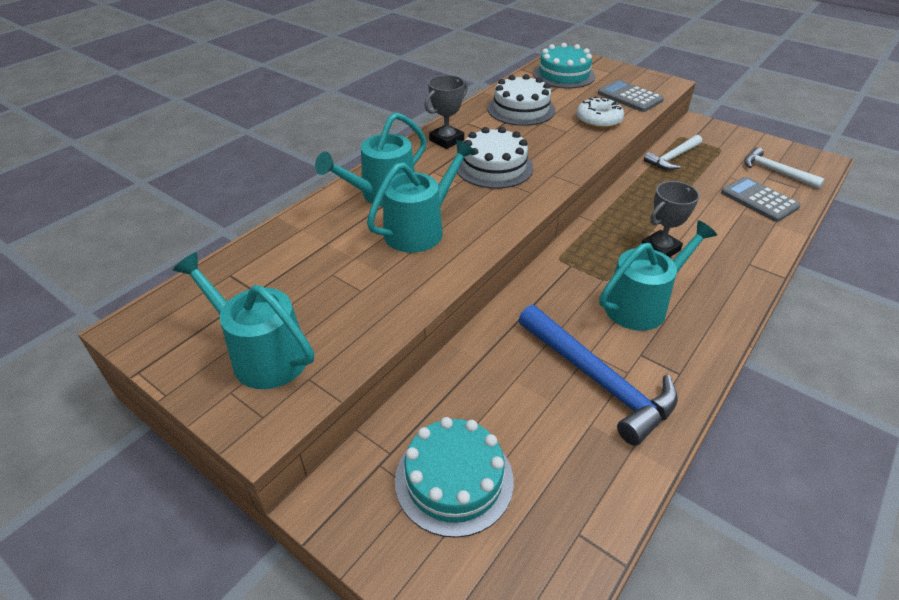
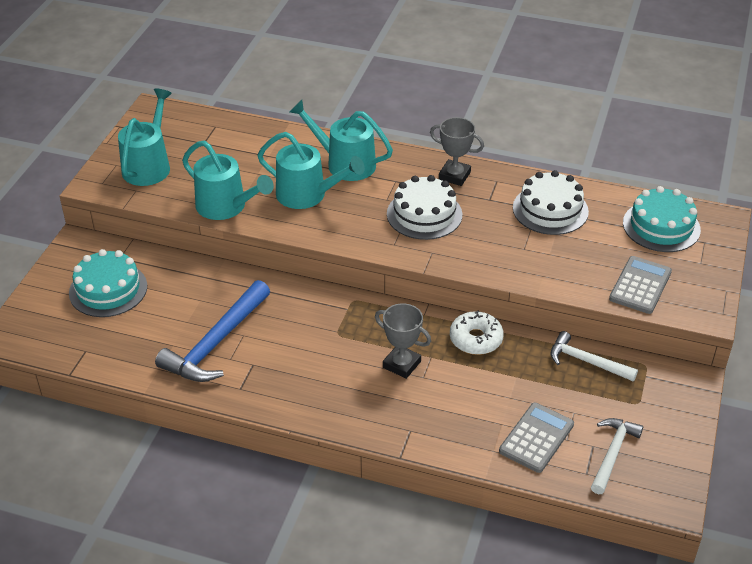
camera: 70 degrees right, 0 degrees up
(598, 120) = (563, 268): white donut -> white donut (476, 339)
(642, 304) = (314, 359): turquoise watering can -> turquoise watering can (226, 207)

